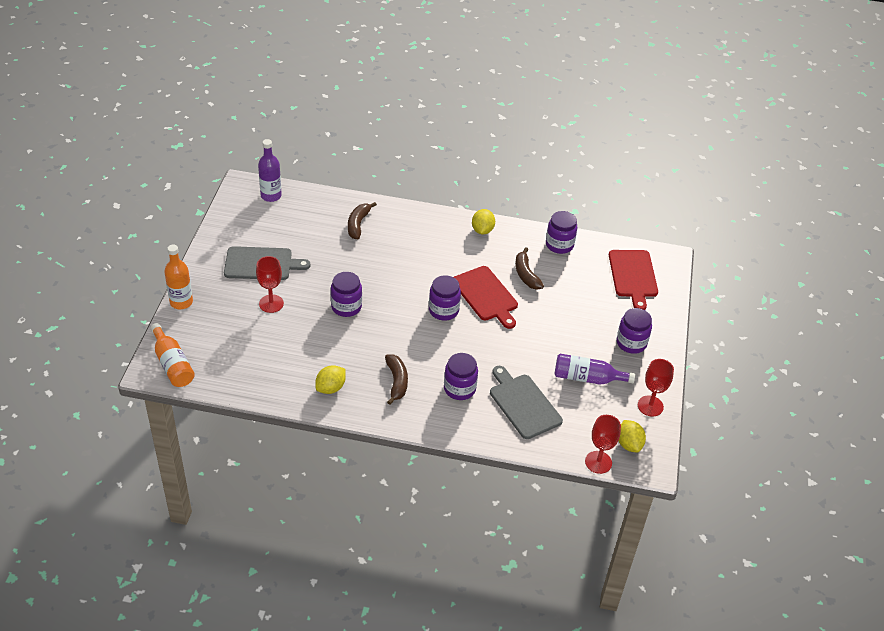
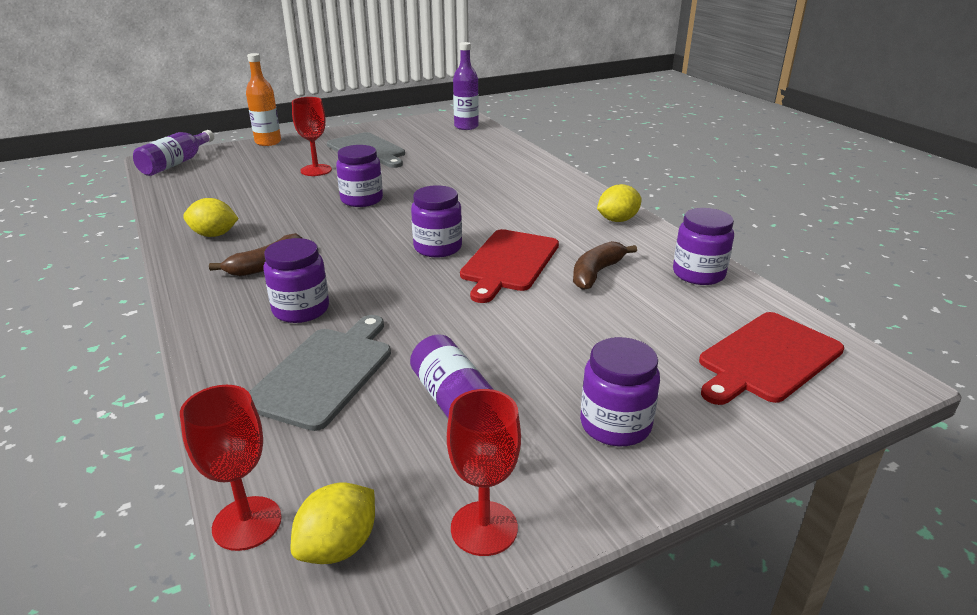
camera: 55 degrees right, 15 degrees down
(172, 364) = (176, 163): orange bottle -> purple bottle
(358, 224) = (497, 165): brown banana -> none

